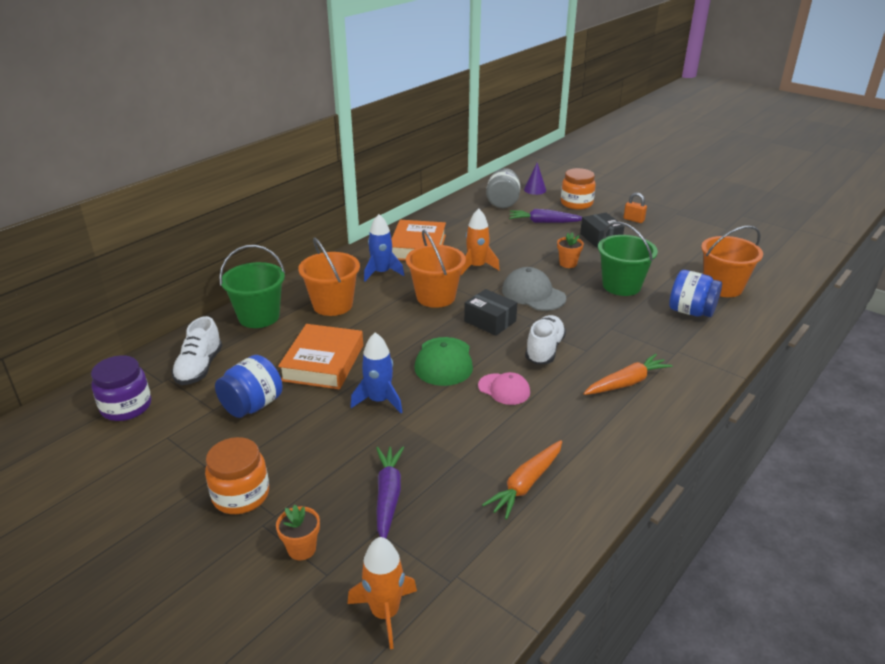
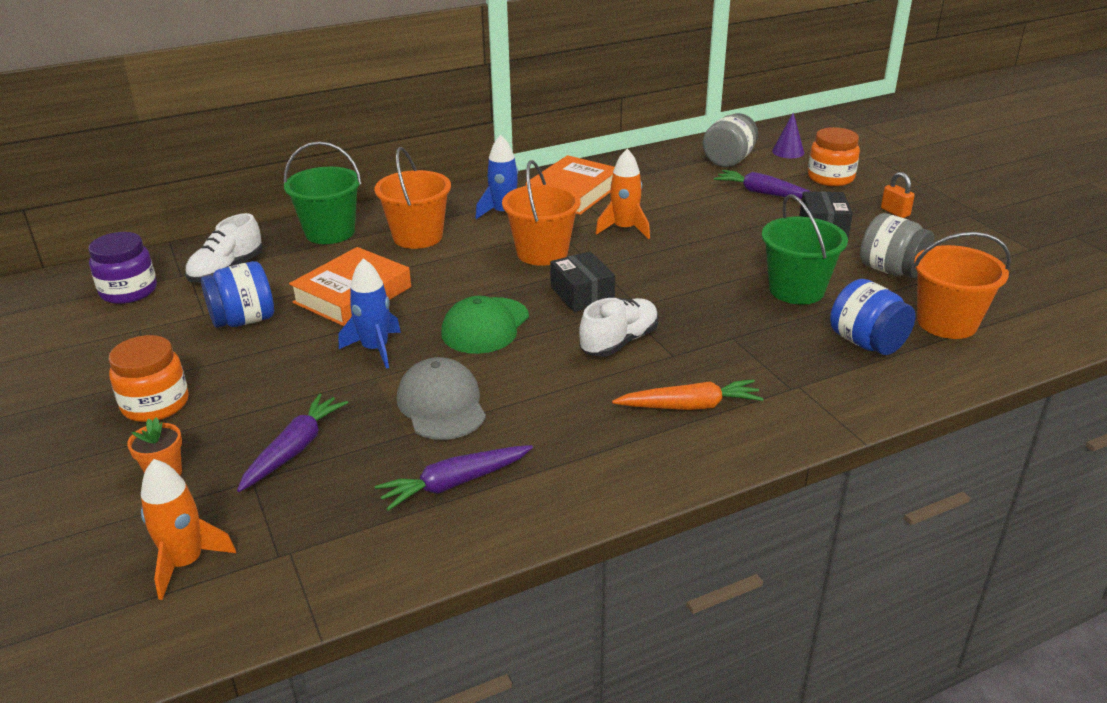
camera: 25 degrees right, 0 degrees up
(504, 389) = (527, 373): pink cap -> none
(526, 484) = (454, 483): orange carrot -> purple carrot
(533, 294) = (666, 275): grey cap -> grey cap (441, 405)
(568, 263) = (747, 248): orange flower pot -> none
(664, 259) = (891, 270): none -> grey jar

